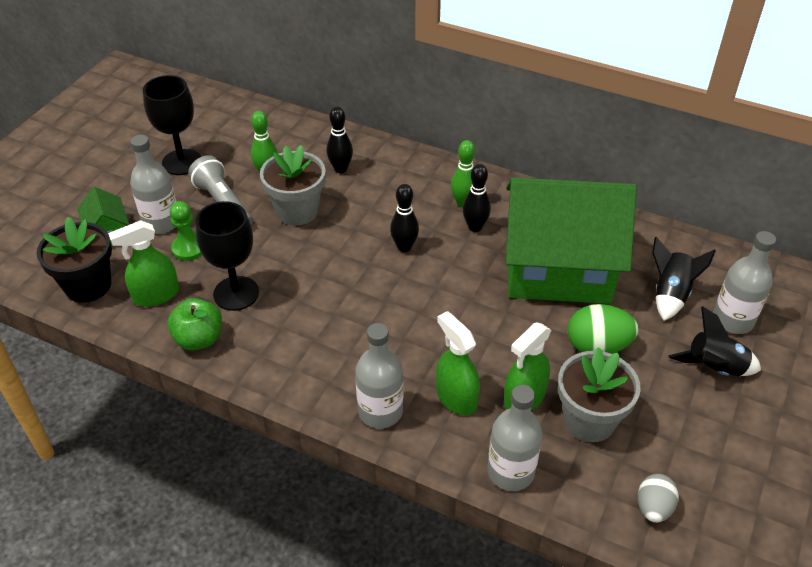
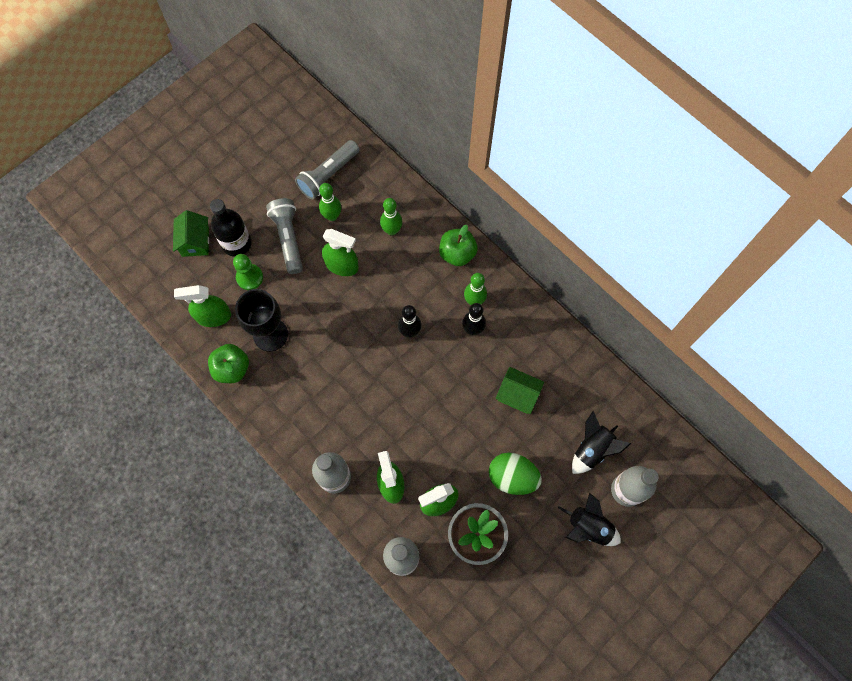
camera: 20 degrees right, 25 degrees up
(88, 285) = (168, 290): black flower pot -> none
(161, 223) = (237, 243): grey bottle -> black bottle
(182, 162) = (270, 181): black goblet -> none
(247, 142) = (328, 175): none -> grey flashlight
(297, 211) = (342, 265): grey flower pot -> green spray bottle
(340, 169) = (392, 230): black bowling pin -> green bowling pin
(423, 170) = (457, 254): none -> green apple
(558, 269) = (517, 395): green house -> green house, size x0.40
(653, 508) = (484, 621): grey egg -> none

